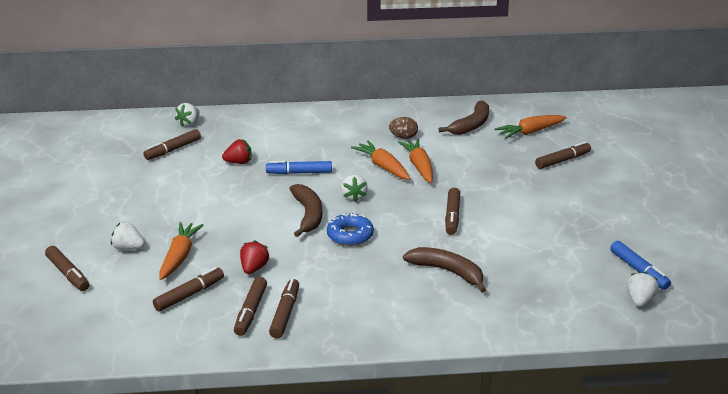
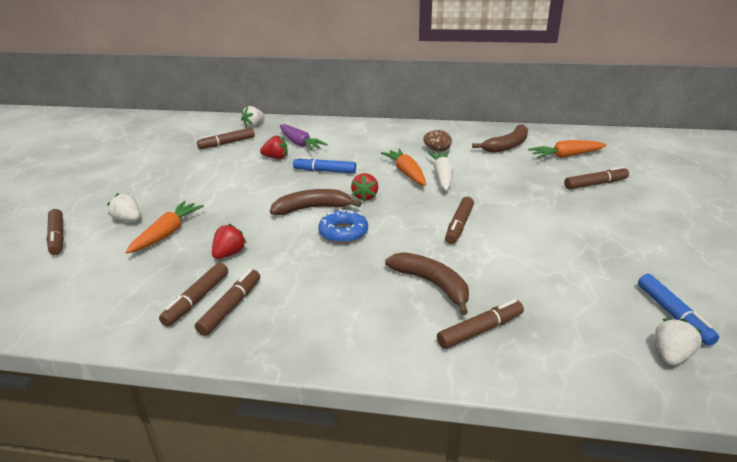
camera: 15 degrees right, 0 degrees up
(189, 294) = (149, 272): brown marker -> brown marker (480, 330)
(255, 142) = (299, 143): none -> purple carrot
(308, 215) = (312, 208): brown banana -> brown banana turned 105 degrees counterclockwise
(353, 197) = (365, 196): white strawberry -> red strawberry
(419, 166) = (442, 176): orange carrot -> white carrot

